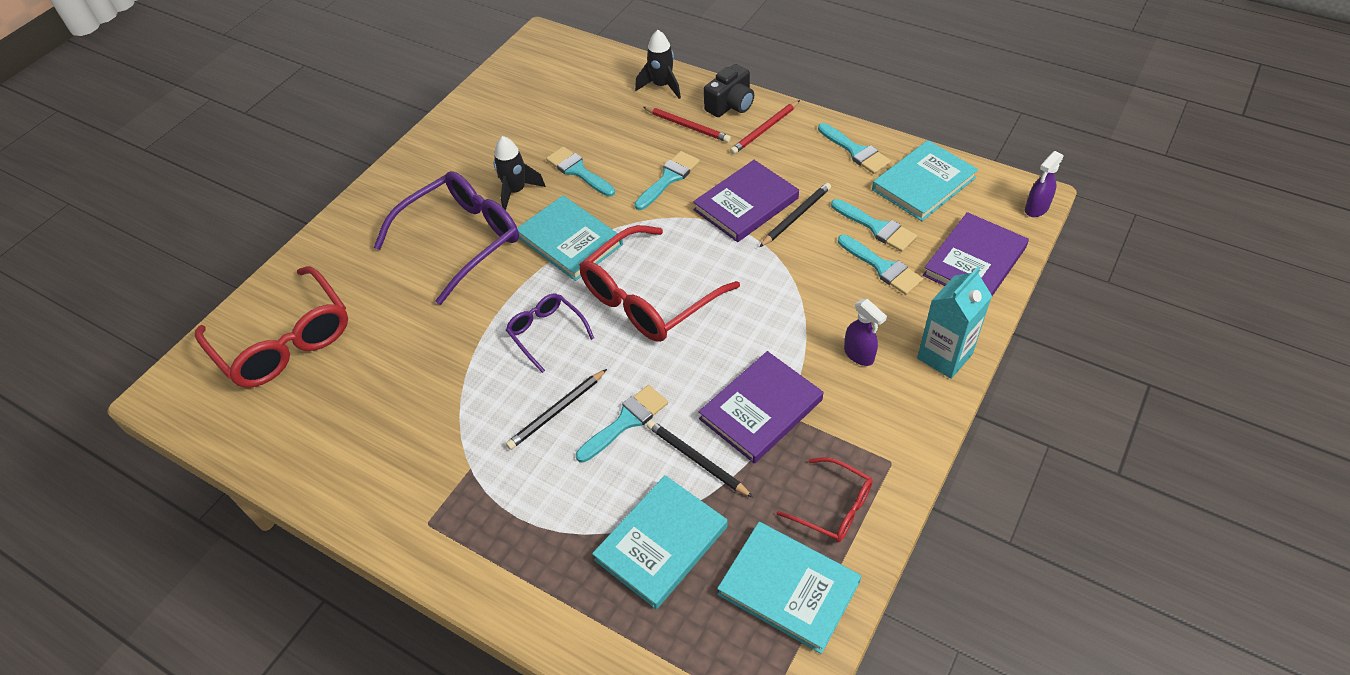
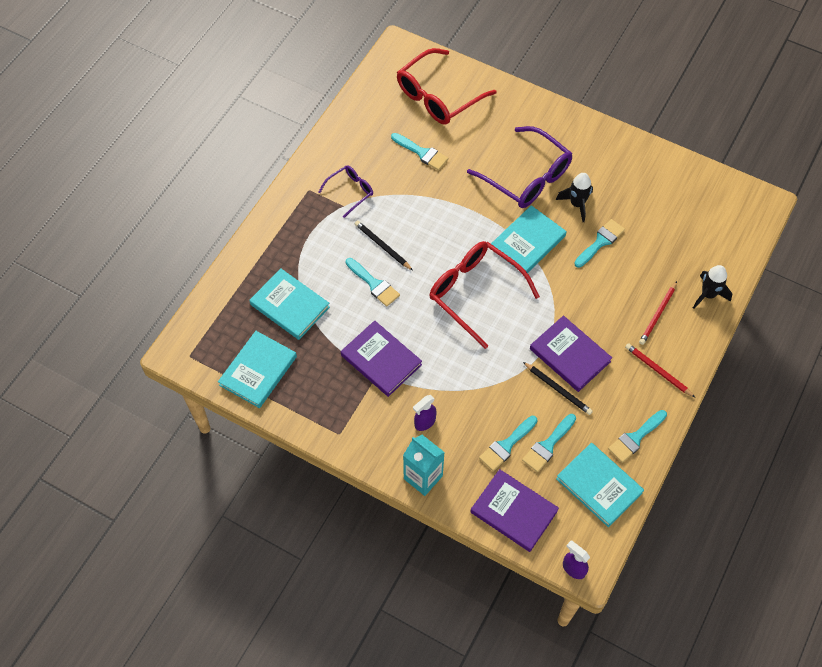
camera: 85 degrees right, 10 degrees up
(546, 333) = (444, 235): purple glasses -> purple glasses (350, 191)
(669, 178) = (595, 302): turquoise brush -> turquoise brush (422, 153)
(696, 460) = (345, 323): black pencil -> none
(730, 105) = (687, 346): black camera -> none
(833, 507) = (308, 398): red glasses -> none

